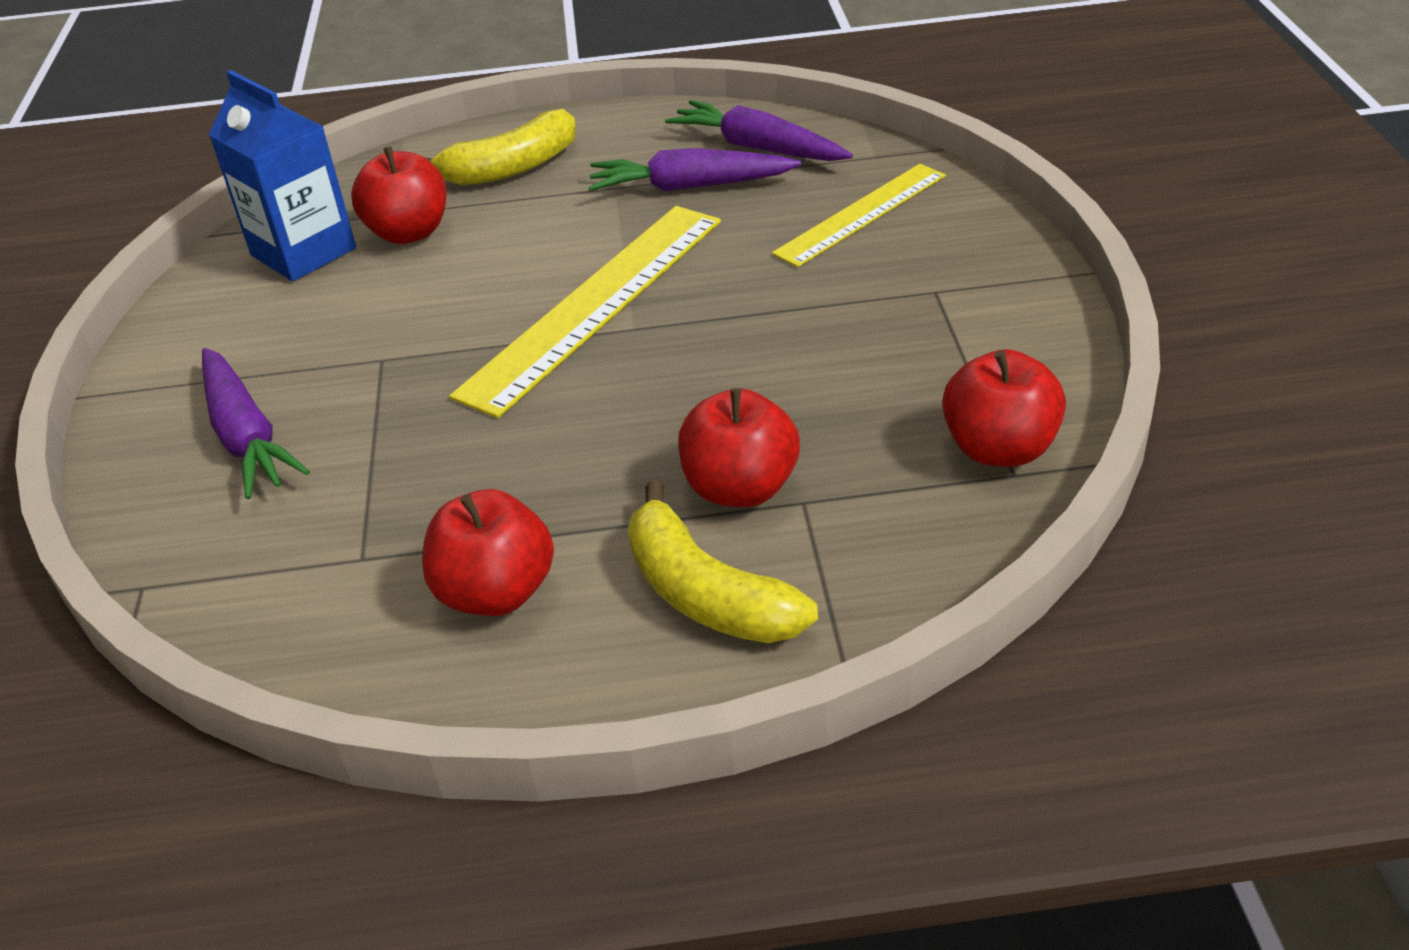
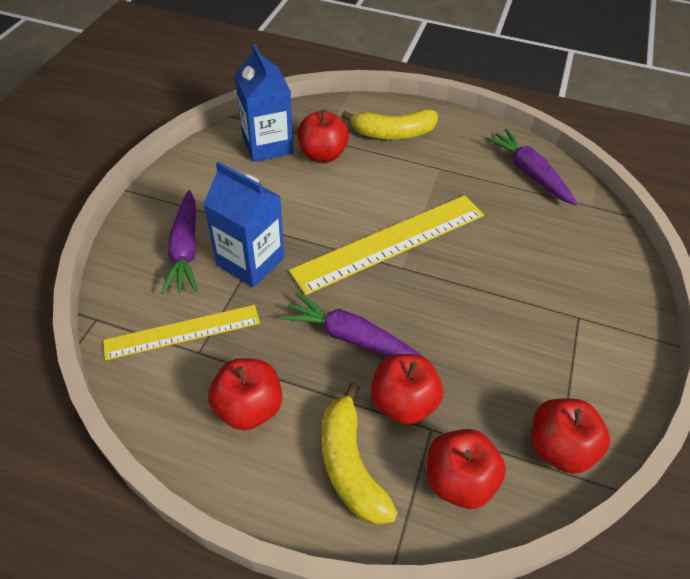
camera: 20 degrees right, 10 degrees up
(374, 410) = (250, 261): none -> blue carton
(690, 186) = (479, 184): purple carrot -> purple carrot (351, 337)
(861, 214) = (563, 244): yellow ruler -> yellow ruler (182, 332)
(880, 544) = (458, 480): none -> red apple

